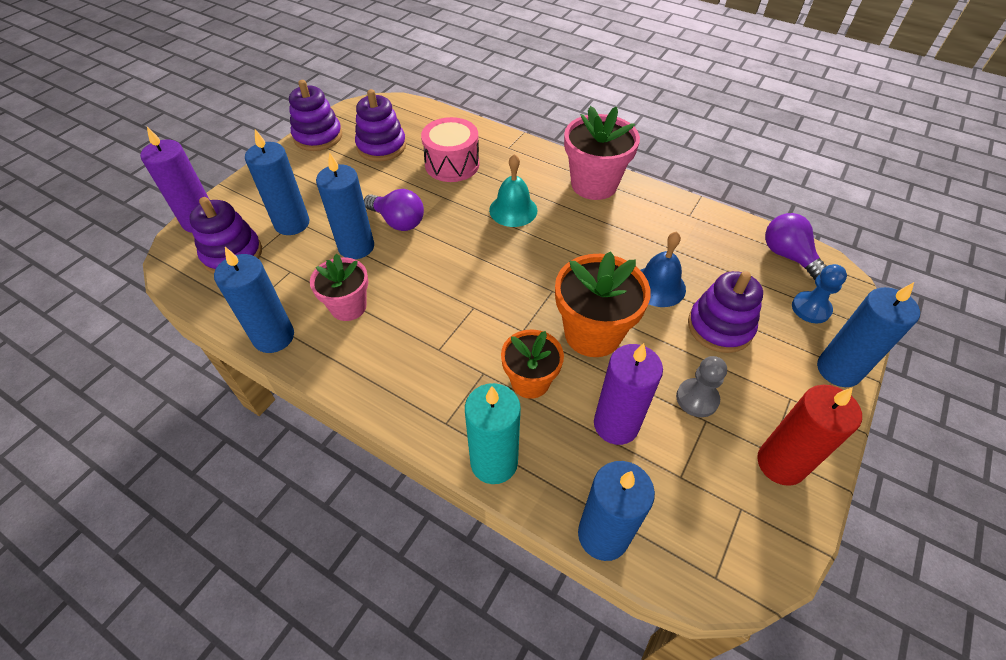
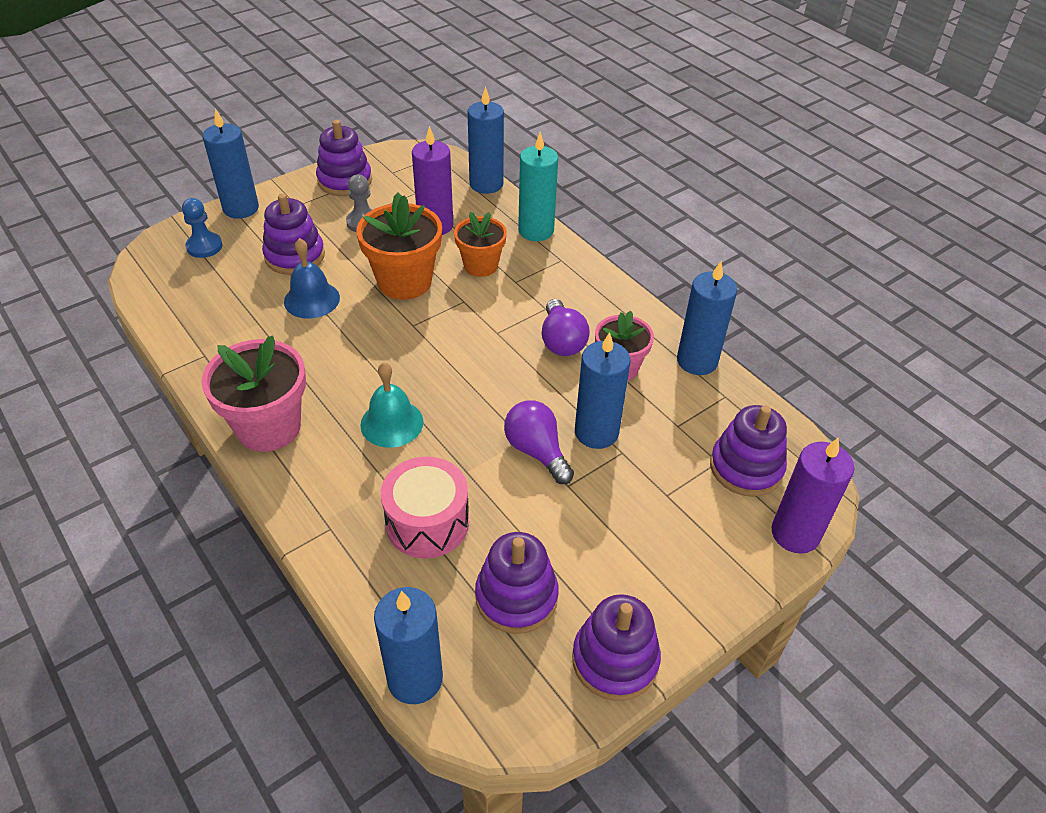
camera: 160 degrees left, 5 degrees down
(292, 223) = (671, 490): blue candle -> blue candle (415, 678)
(780, 463) = (345, 181): red candle -> purple stacking toy
(788, 256) = (163, 288): purple light bulb -> purple light bulb (561, 341)

